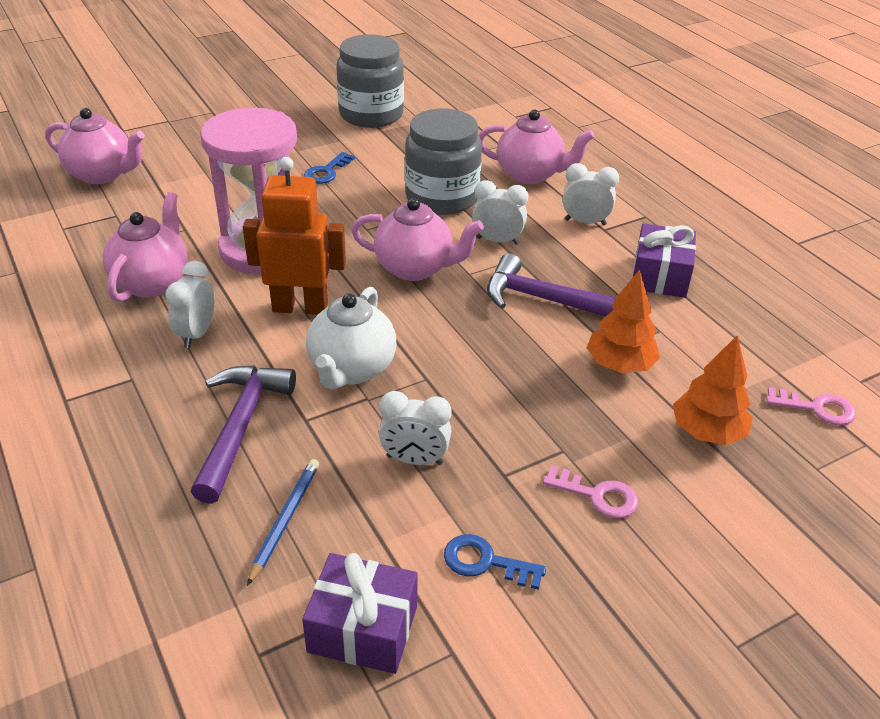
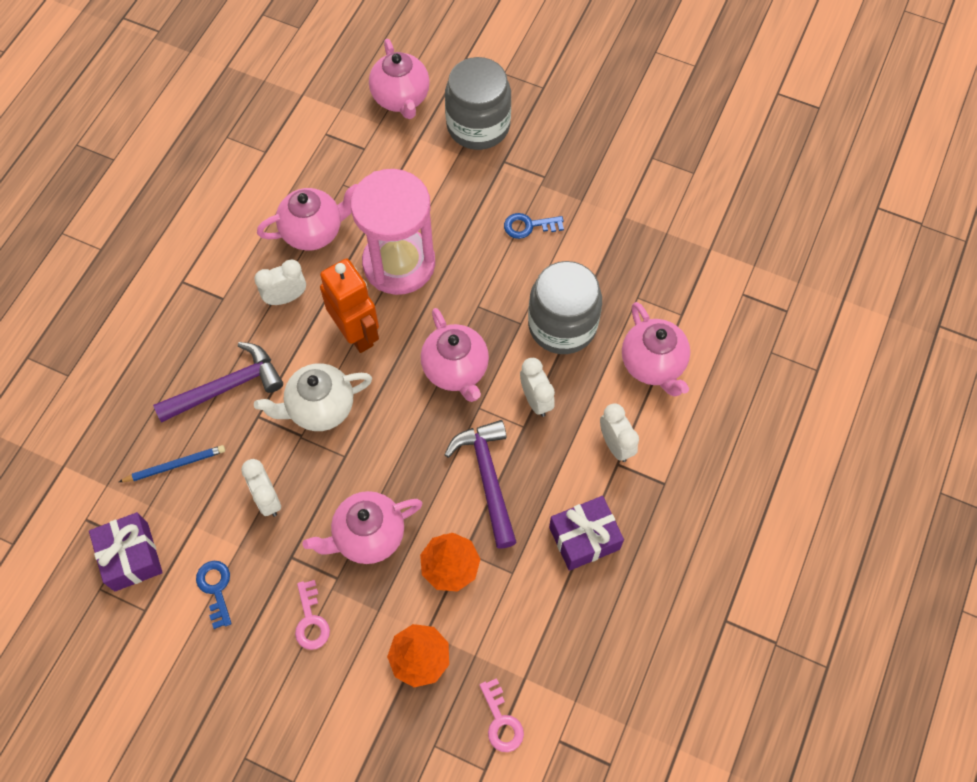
camera: 55 degrees right, 25 degrees up
(371, 114) = (642, 191): grey jar -> grey jar (478, 126)
(534, 404) = (368, 536): none -> pink teapot

